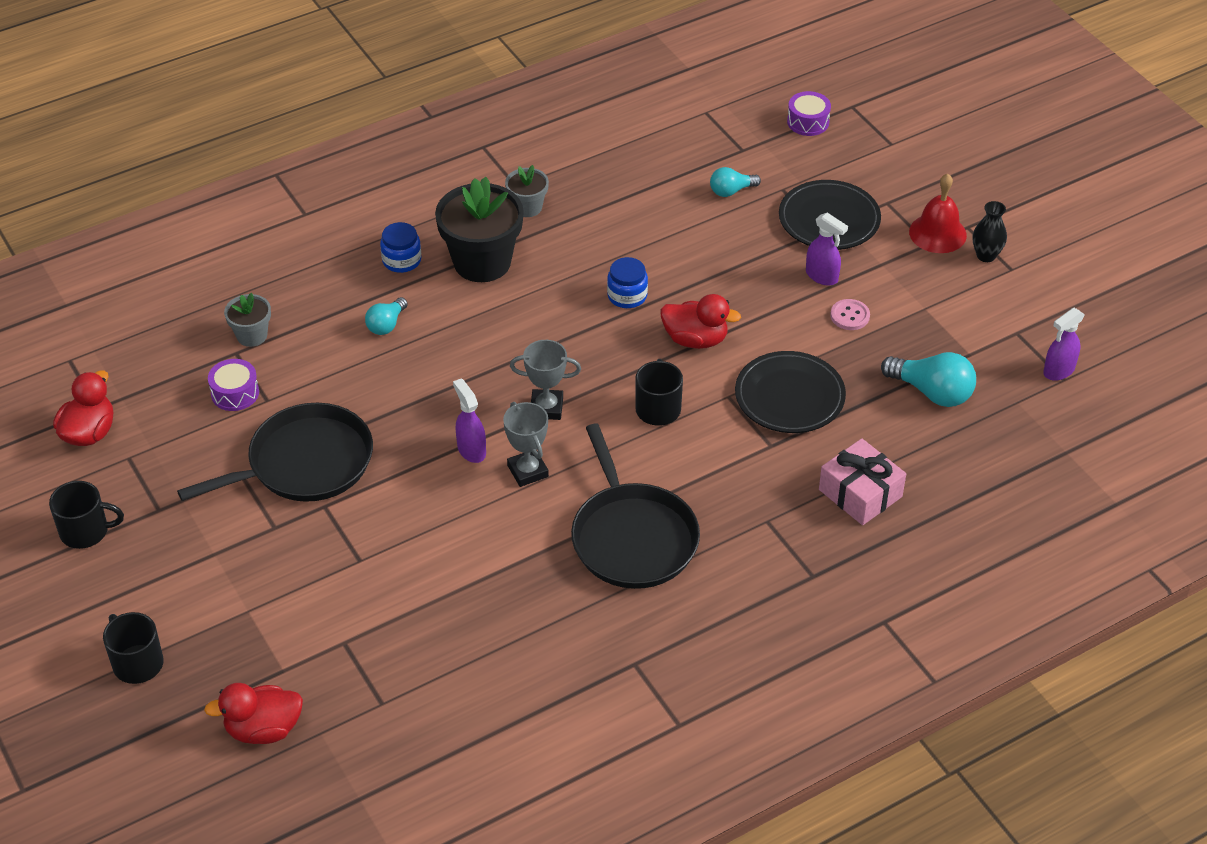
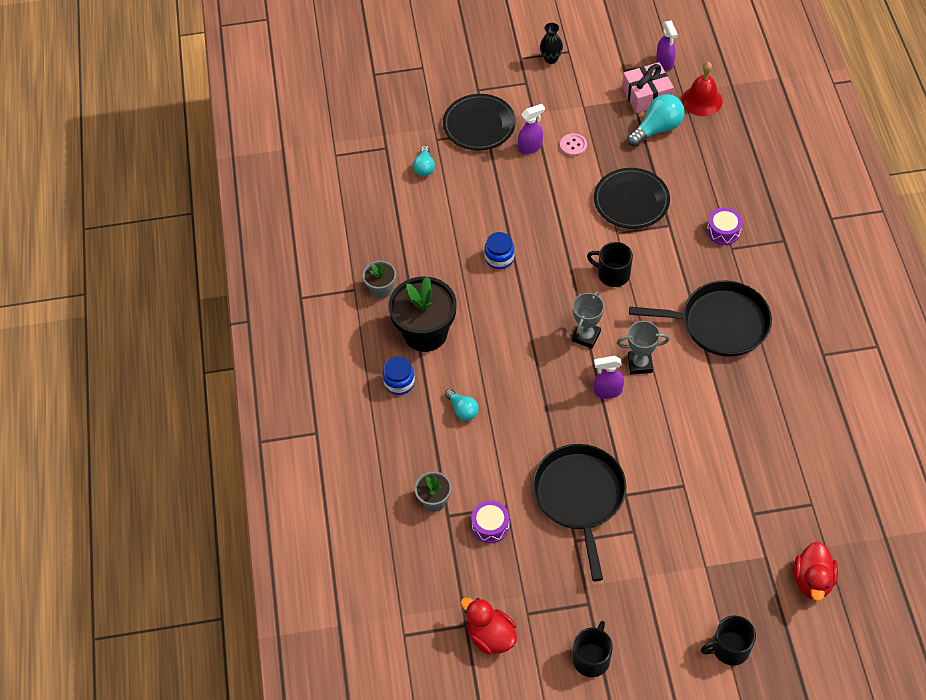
camera: 65 degrees left, 10 degrees up
(695, 339) = (558, 233): red duck -> none
(808, 122) = (377, 103): purple drum -> purple drum (723, 231)
(860, 493) = (726, 194): pink gift -> pink gift (647, 95)
(937, 233) = (519, 75): red bell -> red bell (702, 100)

